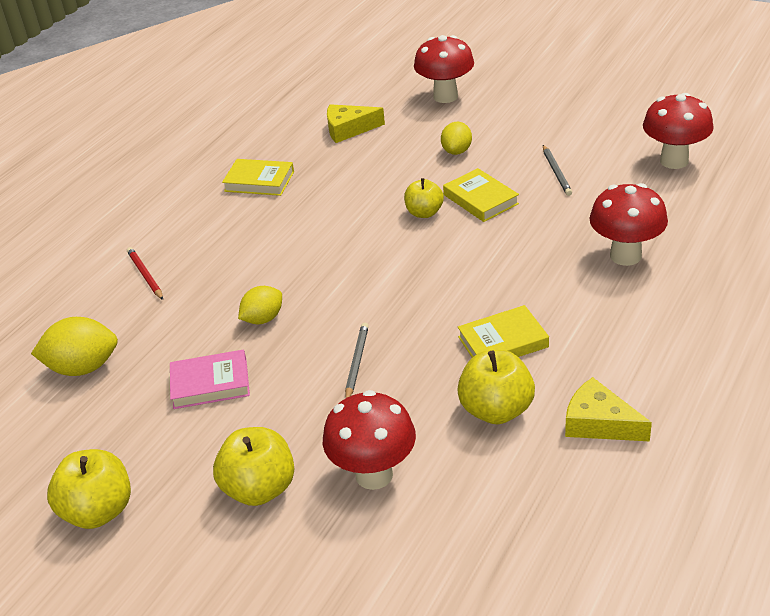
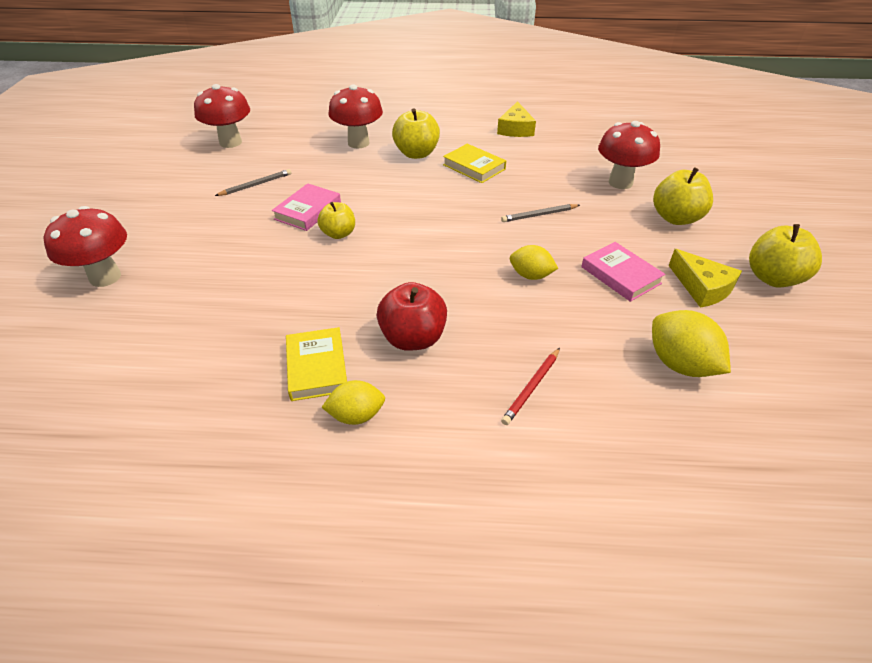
camera: 120 degrees left, 5 degrees up
(247, 229) = (413, 338): none -> red apple
(348, 129) = (184, 331): yellow cheese -> yellow cheese (702, 287)
(457, 151) = (227, 241): yellow lemon -> yellow lemon (356, 415)
(480, 199) = (308, 211): yellow book -> pink book
(496, 410) = (533, 157): yellow apple -> yellow apple (416, 153)

